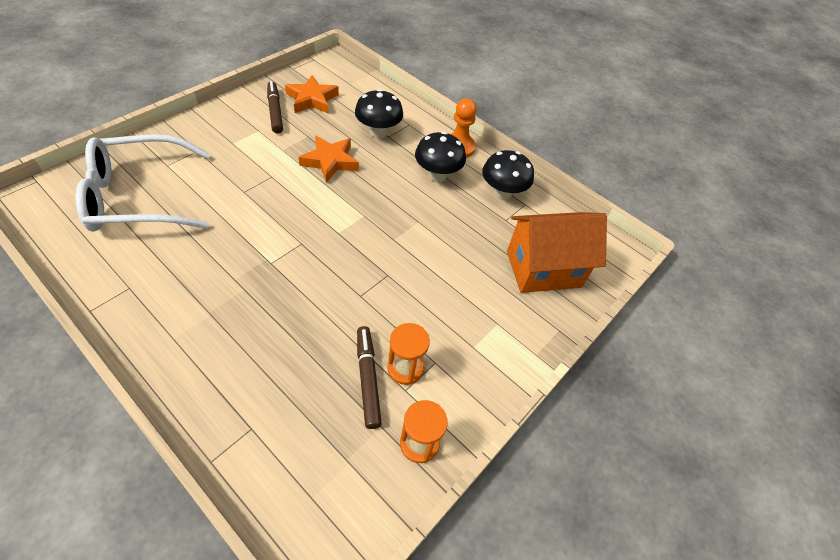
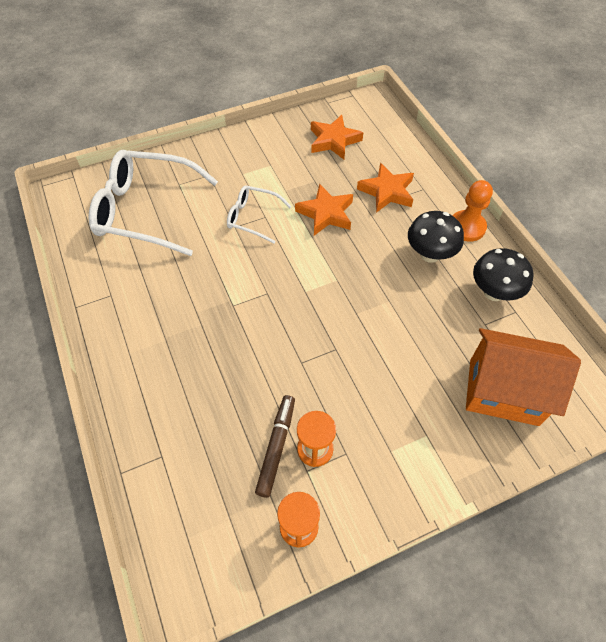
camera: 30 degrees right, 5 degrees up
(259, 179) = (252, 217): none -> white glasses
(275, 111) = (293, 147): brown marker -> none
(378, 132) = (387, 191): black mushroom -> orange star

